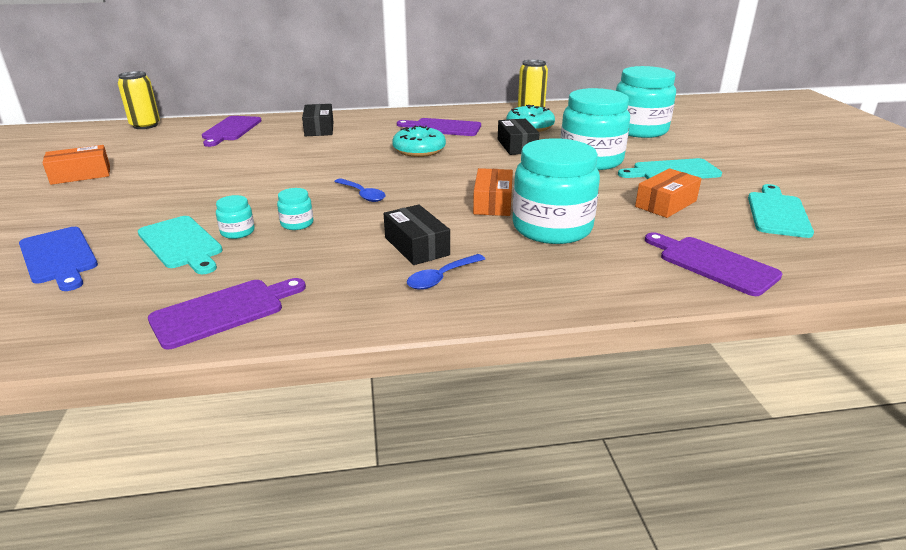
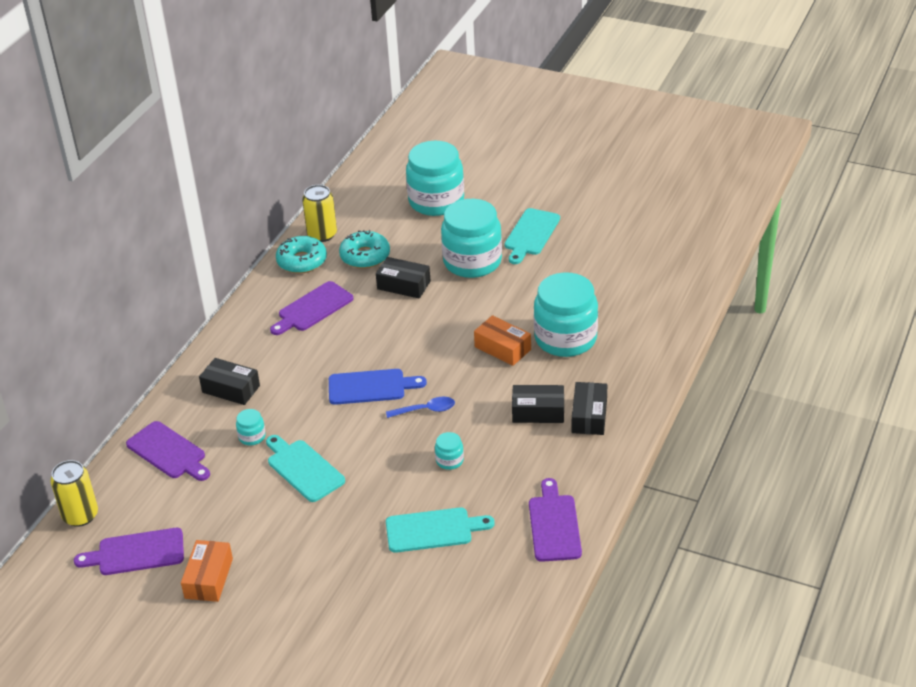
camera: 55 degrees left, 10 degrees up
(59, 257) = (400, 600): blue cutting board -> blue cutting board (371, 387)
(237, 232) = (437, 496): turquoise jar -> turquoise jar (252, 437)
(419, 150) = (357, 344): turquoise donut -> turquoise donut (302, 261)
(441, 278) = (589, 416): blue spoon -> black box
(666, 204) = (577, 269): orange box -> none
(713, 264) = (665, 297): purple cutting board -> purple cutting board (136, 553)
(777, 213) = (630, 231): turquoise cutting board -> turquoise cutting board (303, 469)

